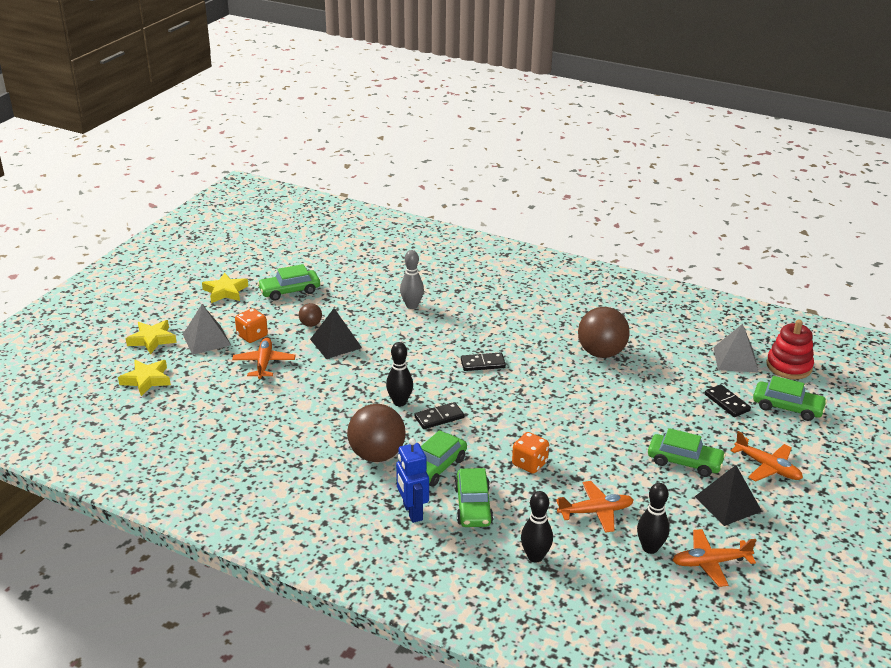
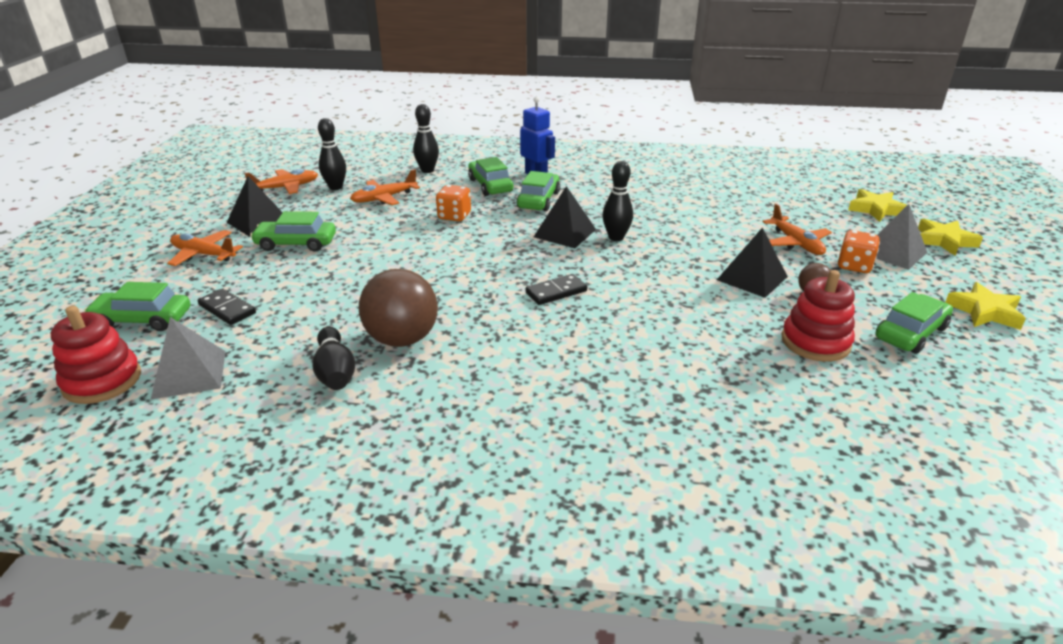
camera: 160 degrees right, 0 degrees up
(351, 298) = (815, 342): none -> red stacking toy
(377, 455) = (597, 199): brown ball -> none
(412, 306) = (719, 351): grey bowling pin -> none
(439, 418) = (564, 233): black domino -> black pyramid
(645, 342) = (335, 372): none -> black bowling pin

